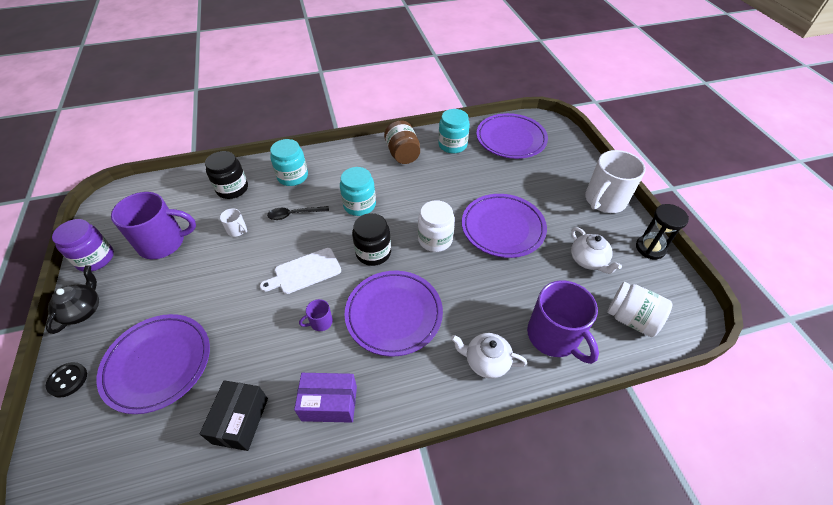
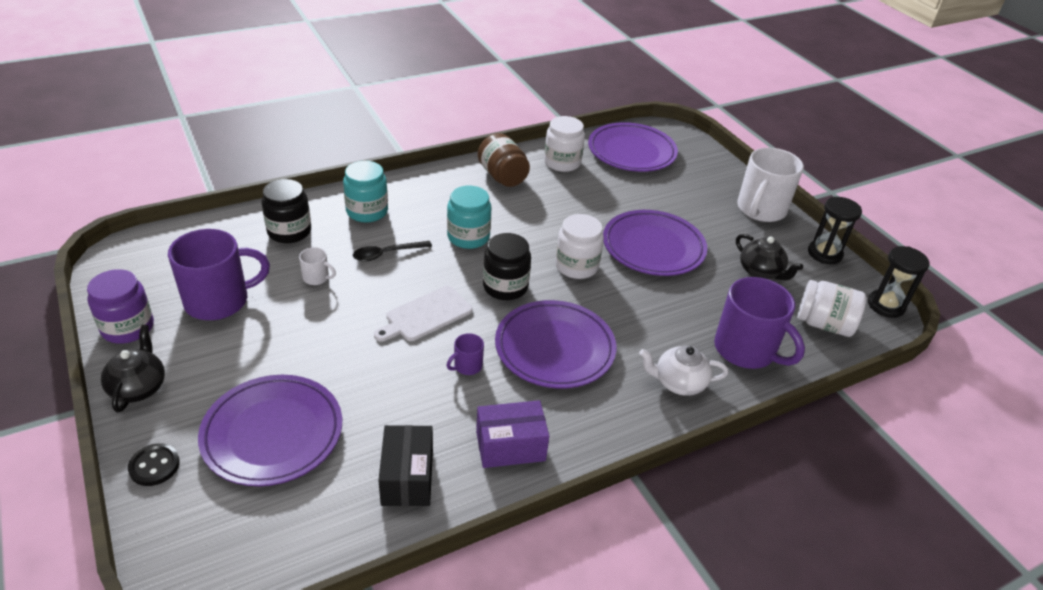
camera: 15 degrees left, 10 degrees down
(452, 145) = (562, 162): turquoise jar -> white jar
(588, 260) = (761, 272): white teapot -> black teapot
(694, 306) = (885, 305): none -> black hourglass

